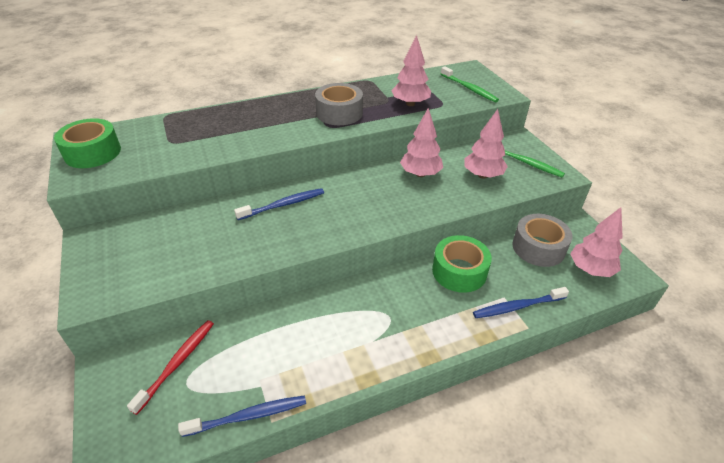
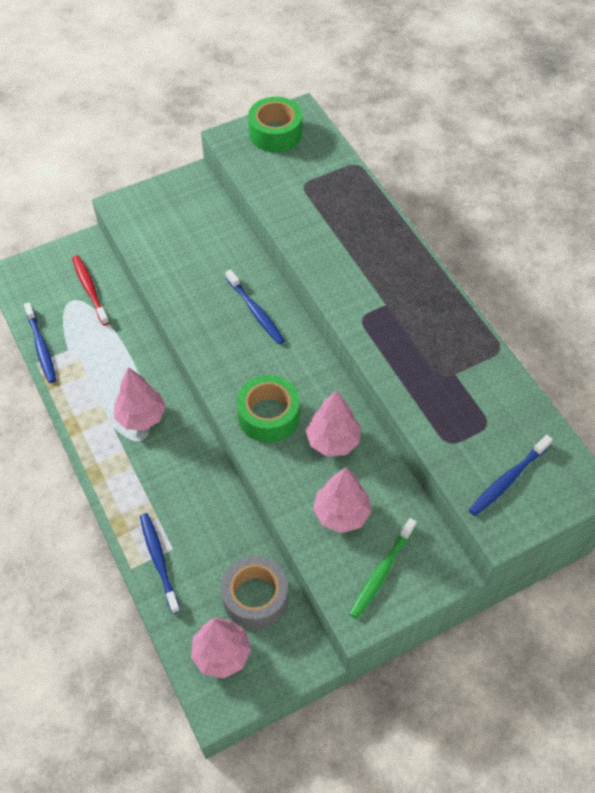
camera: 85 degrees right, 15 degrees up
(177, 363) = (90, 289): red toothbrush -> red toothbrush turned 135 degrees counterclockwise
(339, 113) = (397, 324): grey tape -> none
(410, 104) = (440, 402): pink tree -> pink tree (141, 416)
(459, 271) = (208, 505): green tape -> green tape (268, 415)
(469, 89) = (507, 480): green toothbrush -> blue toothbrush

